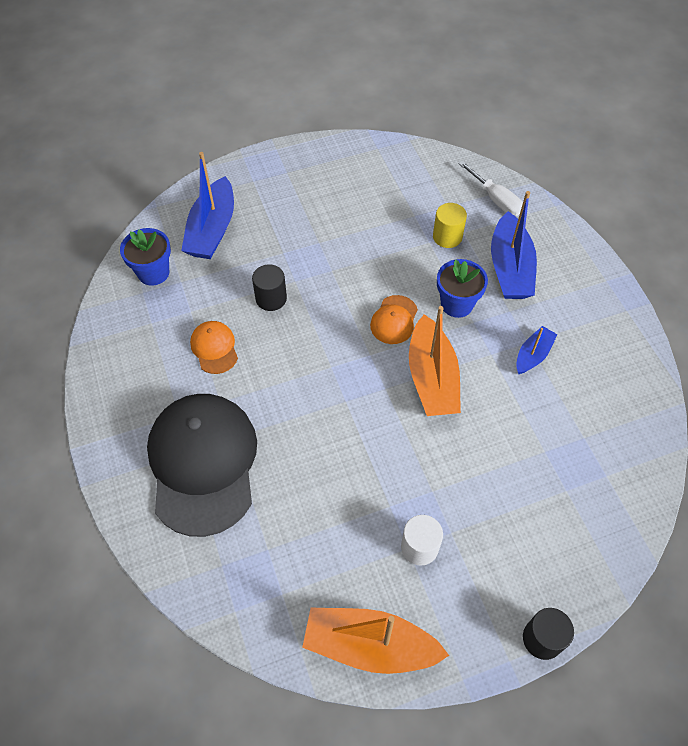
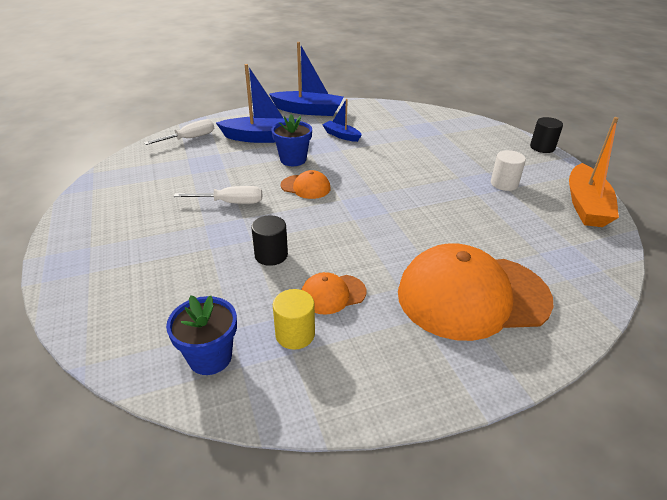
camera: 90 degrees left, 20 degrees down
(203, 463) = (472, 296): black cap -> orange cap
(212, 230) = (155, 304): blue boat -> blue boat (308, 111)
(358, 256) = (230, 203): none -> white screwdriver
(432, 378) = (363, 173): orange boat -> none
(447, 237) = (222, 160): yellow cylinder -> yellow cylinder (295, 334)

